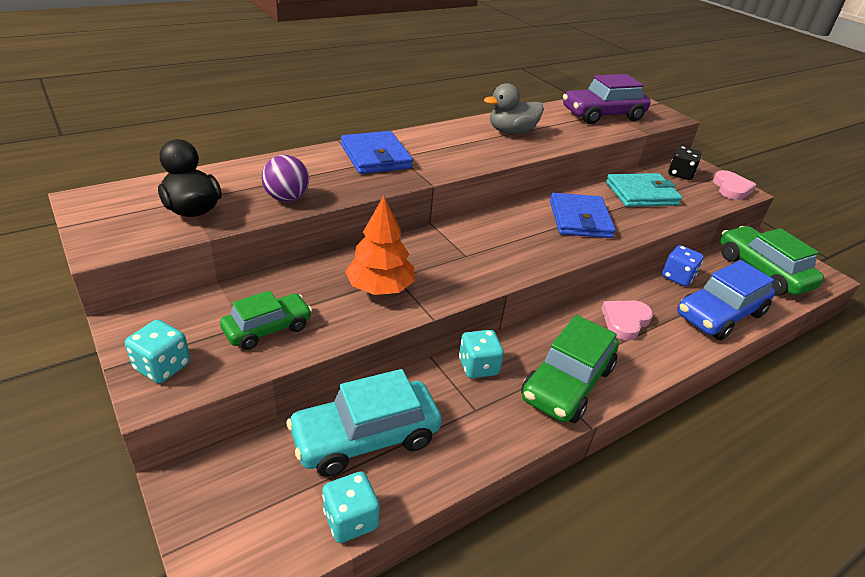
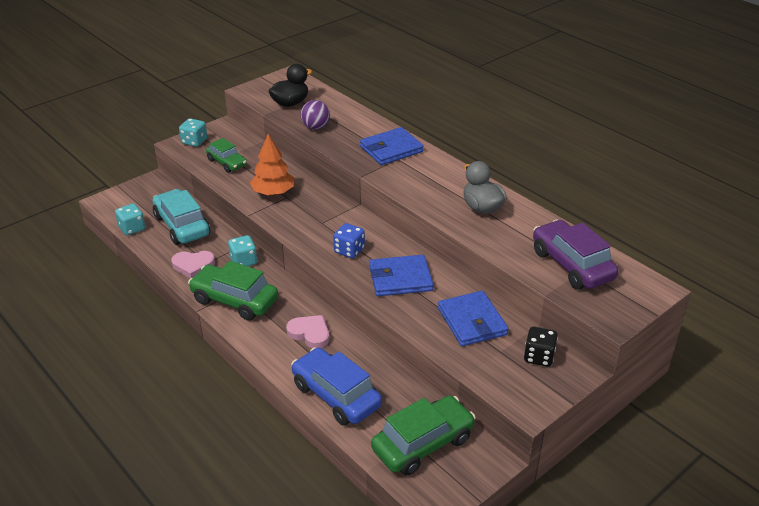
camera: 85 degrees right, 0 degrees up
(641, 194) = (472, 321): turquoise wallet -> blue wallet
(677, 277) = (386, 373): blue dice -> blue dice (349, 250)
(731, 188) = (528, 397): pink heart -> pink heart (193, 265)

